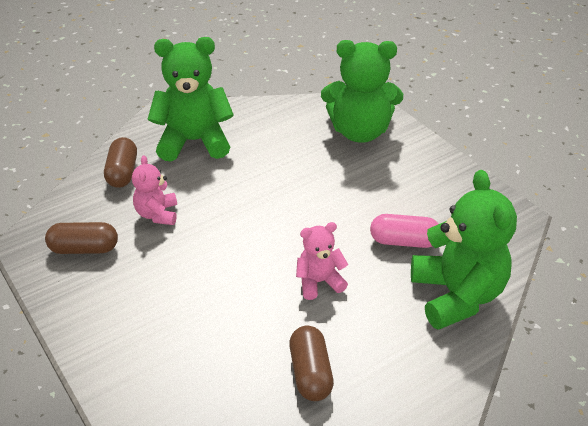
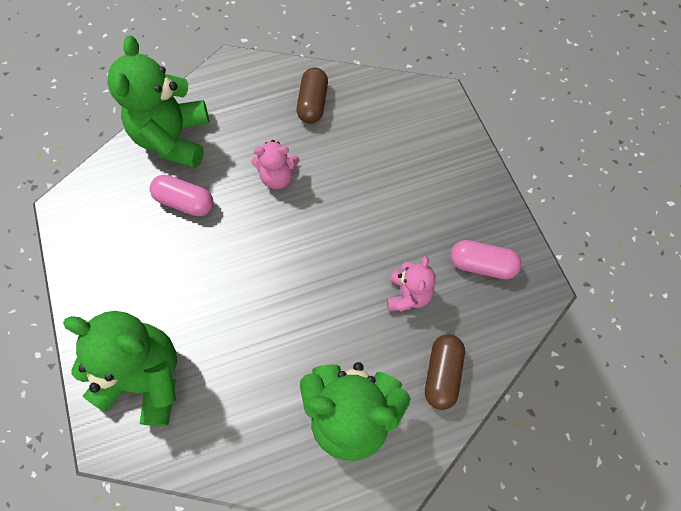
camera: 165 degrees left, 25 degrees up
(84, 249) = (482, 265): brown capsule -> pink capsule

